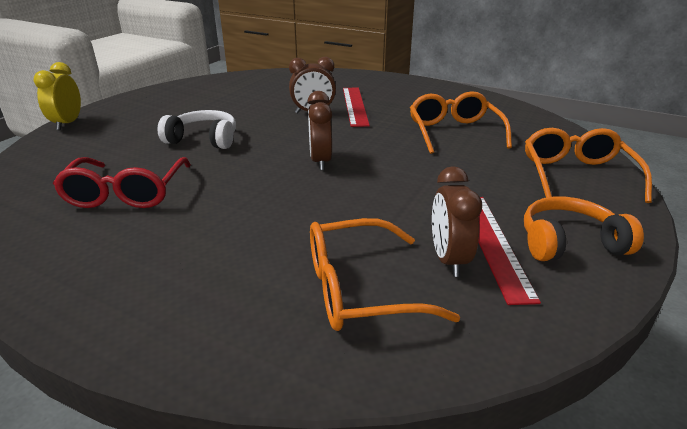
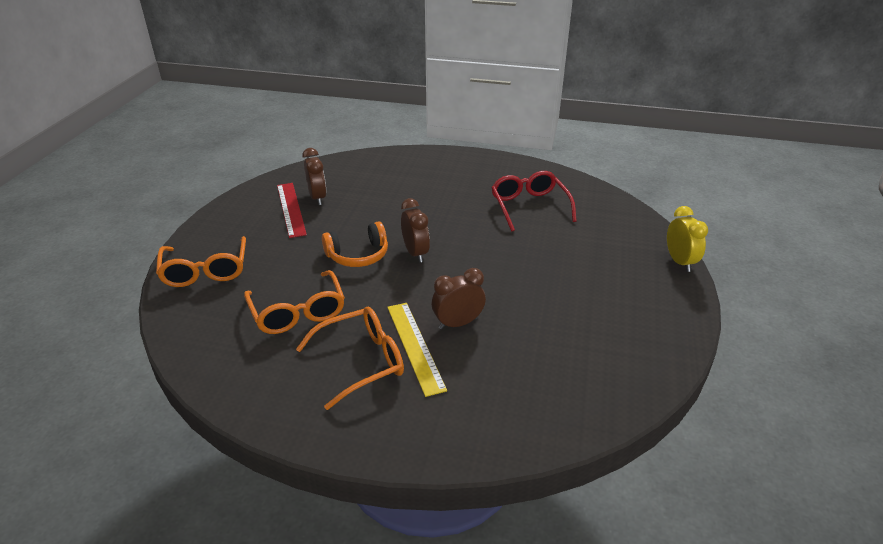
camera: 165 degrees right, 5 degrees up
(203, 139) = (532, 262): white headphones -> none
(354, 106) = (415, 346): red ruler -> yellow ruler
(359, 289) = (361, 180): orange glasses -> orange glasses (362, 361)
(569, 243) = (245, 215): orange headphones -> orange headphones (358, 255)

